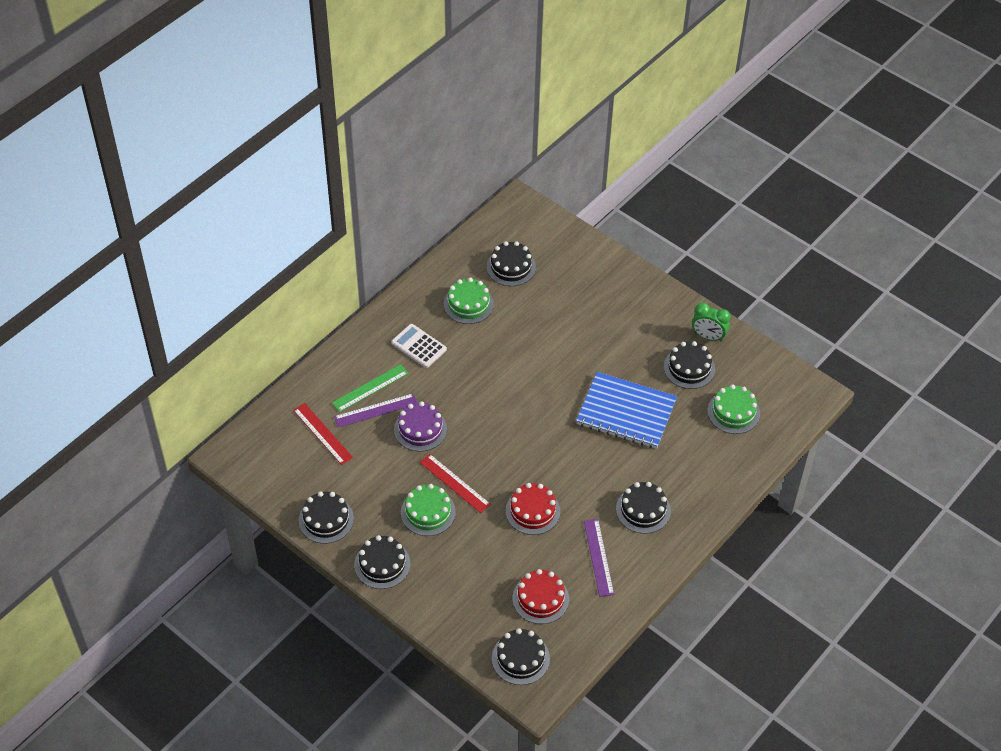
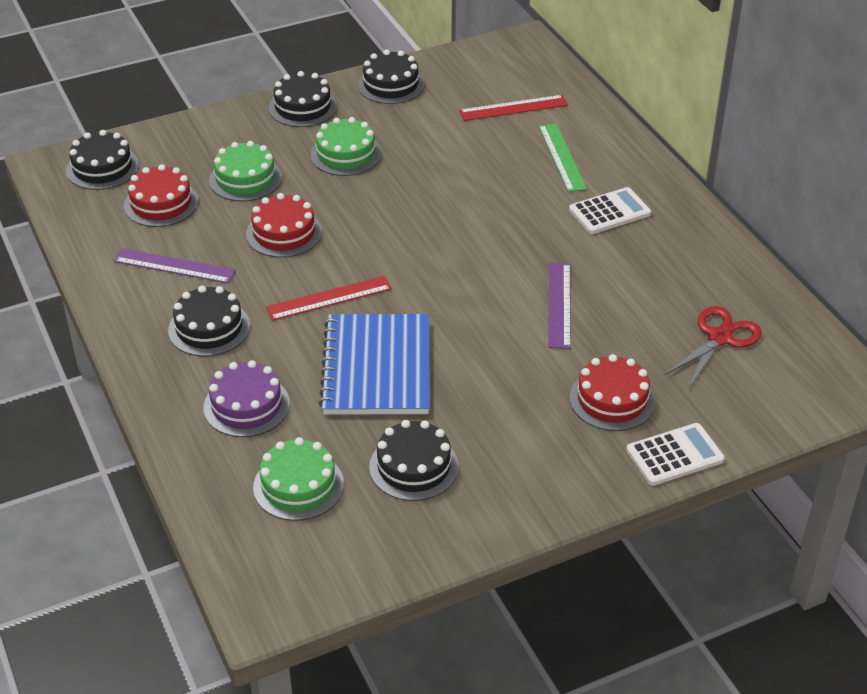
camera: 115 degrees right, 10 degrees down
(375, 410) = (523, 153): purple ruler -> purple ruler (559, 305)
(420, 429) = (471, 179): purple cake -> purple cake (246, 405)
(454, 483) = (372, 184): red ruler -> red ruler (329, 298)
(468, 304) = (664, 275): green cake -> green cake (245, 179)
(511, 267) = (719, 338): black cake -> red scissors
(588, 300) = (612, 400): none -> red cake
(614, 264) = (674, 455): none -> white calculator
(626, 412) = (377, 367): blue notebook -> blue notebook turned 45 degrees counterclockwise
(708, 336) = (462, 515): green clock -> none

